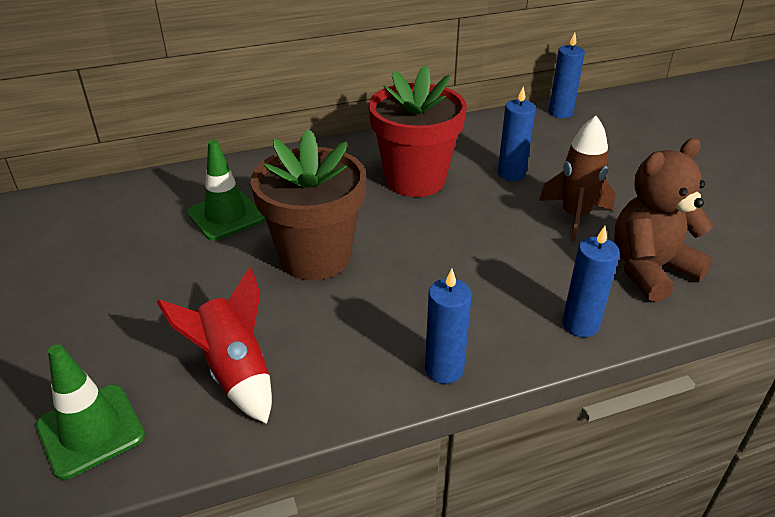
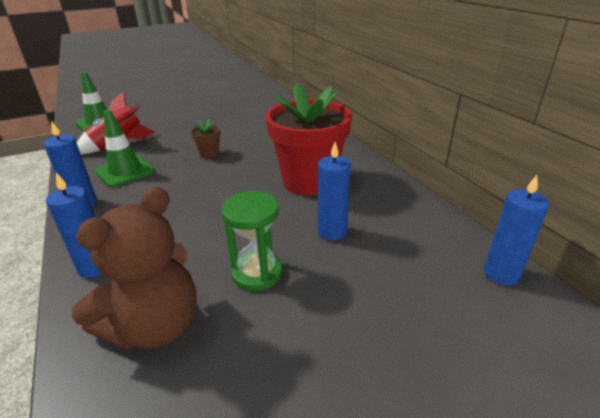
camera: 85 degrees right, 5 degrees down
(226, 216) = (254, 125): green traffic cone -> green traffic cone (125, 171)
(315, 257) = (209, 154): brown flower pot -> brown flower pot, size x0.41
(574, 216) = (257, 273): brown rocket -> green hourglass
(650, 270) = (155, 326): brown teddy bear -> brown teddy bear turned 75 degrees clockwise

